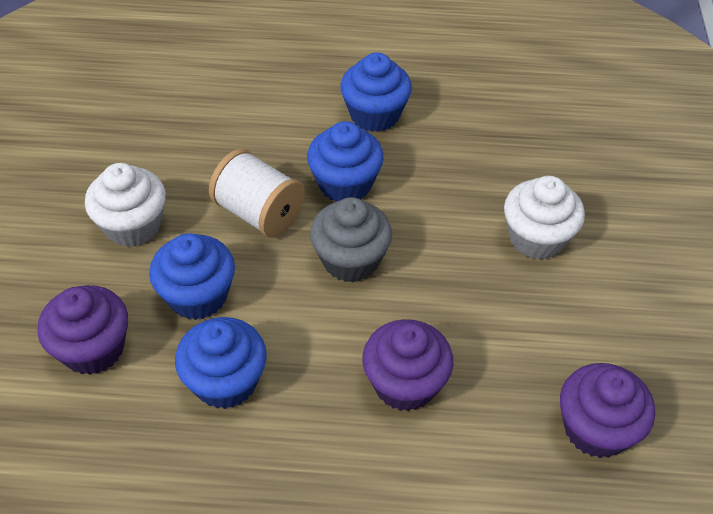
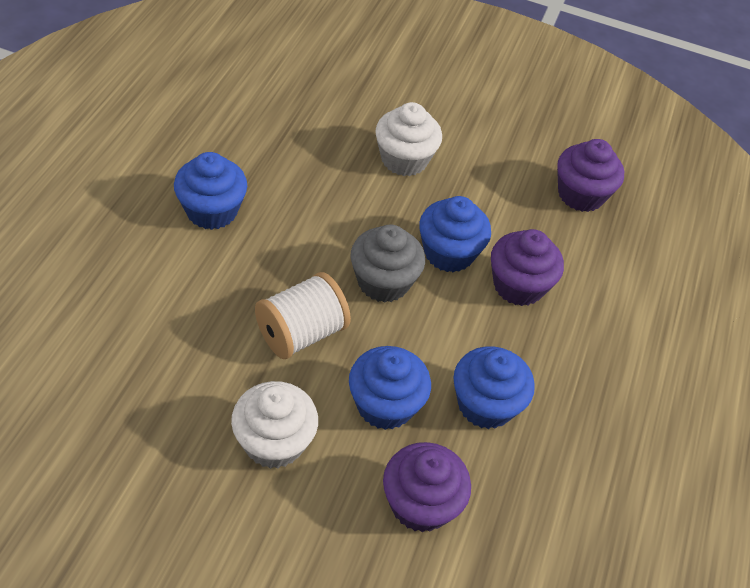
camera: 80 degrees left, 0 degrees up
(345, 184) = (292, 259): blue cupcake -> blue cupcake (449, 253)

